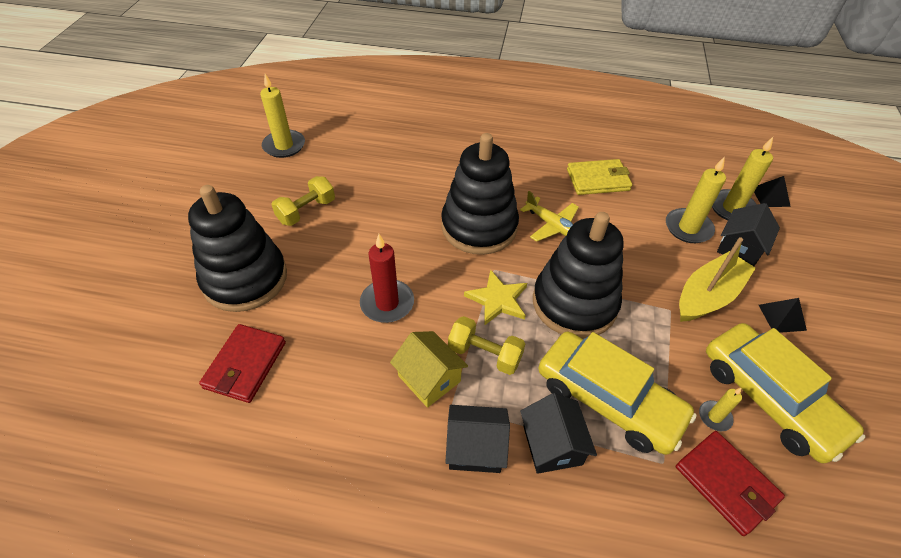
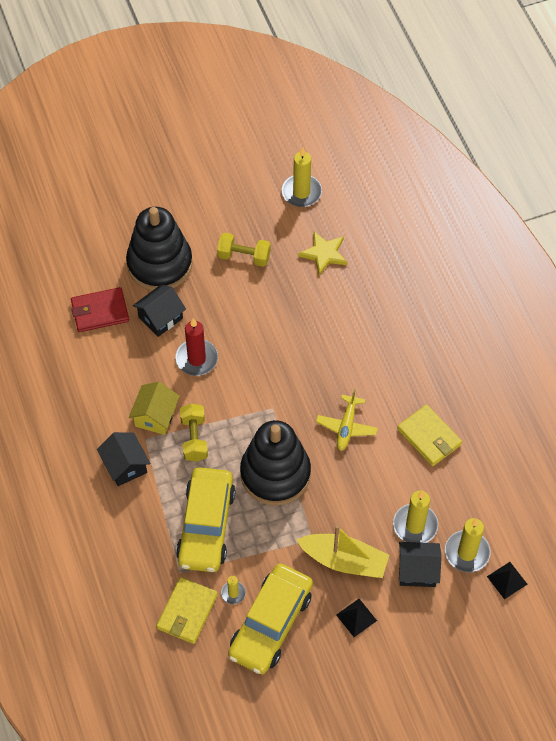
camera: 60 degrees right, 10 degrees up
(479, 227) = (309, 377): black stacking toy -> none
(497, 299) = (245, 424): yellow star -> yellow star (324, 254)
(552, 445) = (153, 506): black house -> black house (160, 318)
(726, 483) = (187, 612): red wallet -> yellow wallet

